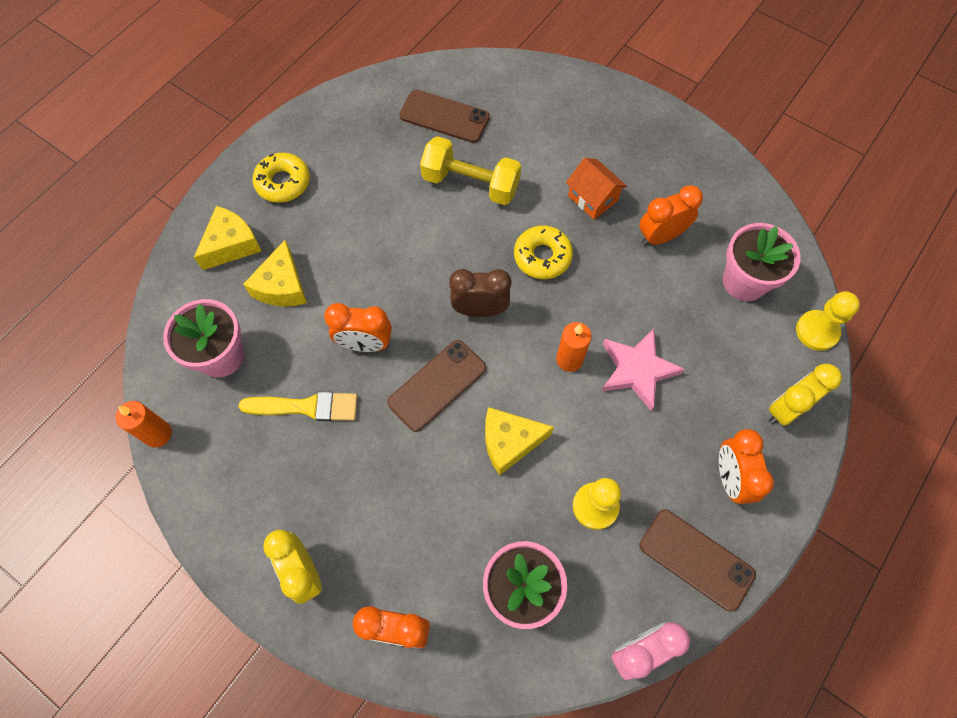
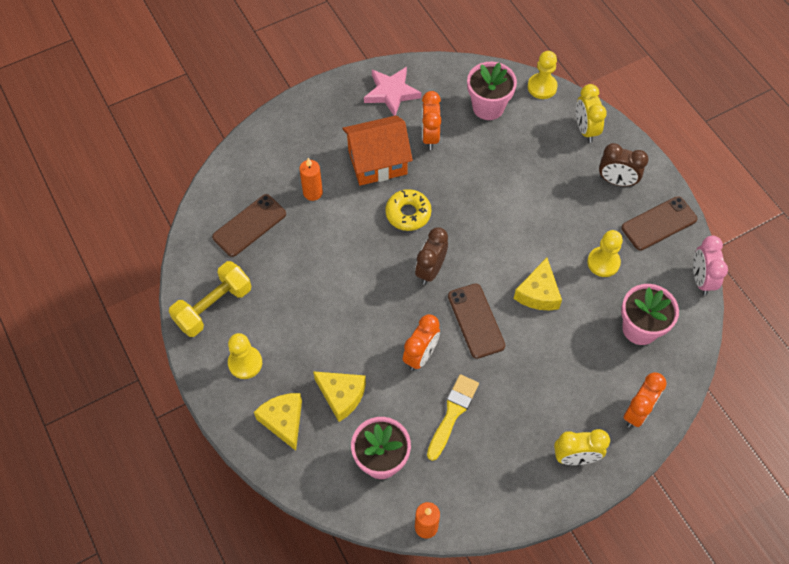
camera: 65 degrees left, 5 degrees down
(283, 183) = (245, 363): yellow donut -> yellow pawn
(471, 184) = (321, 233): yellow dumbbell -> yellow dumbbell (213, 307)
(569, 359) = (495, 232): orange candle -> orange candle (312, 192)
(592, 198) = (377, 162): orange house -> orange house, size x1.67
(637, 370) = (521, 196): pink star -> pink star (391, 93)
(730, 478) = (616, 181): orange clock -> brown clock

